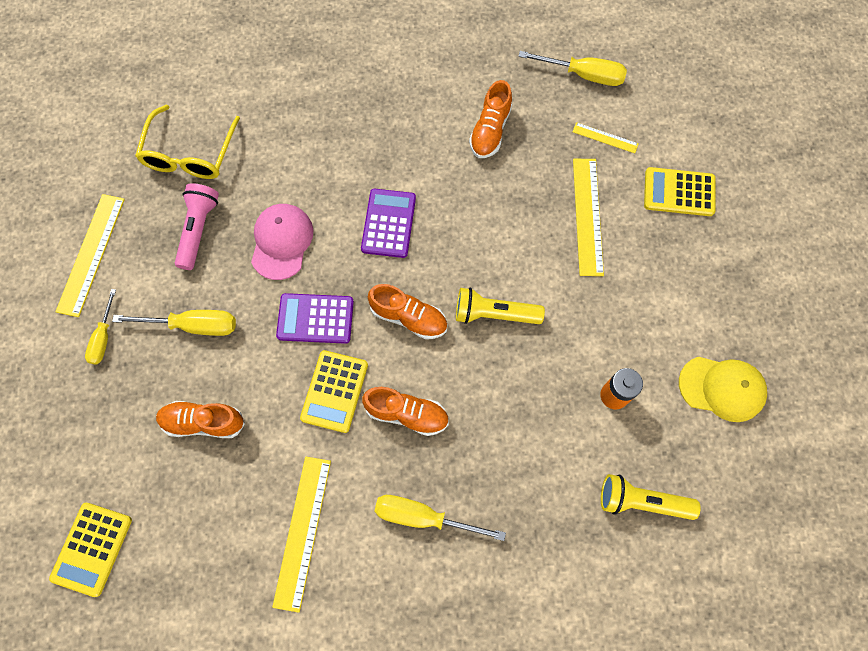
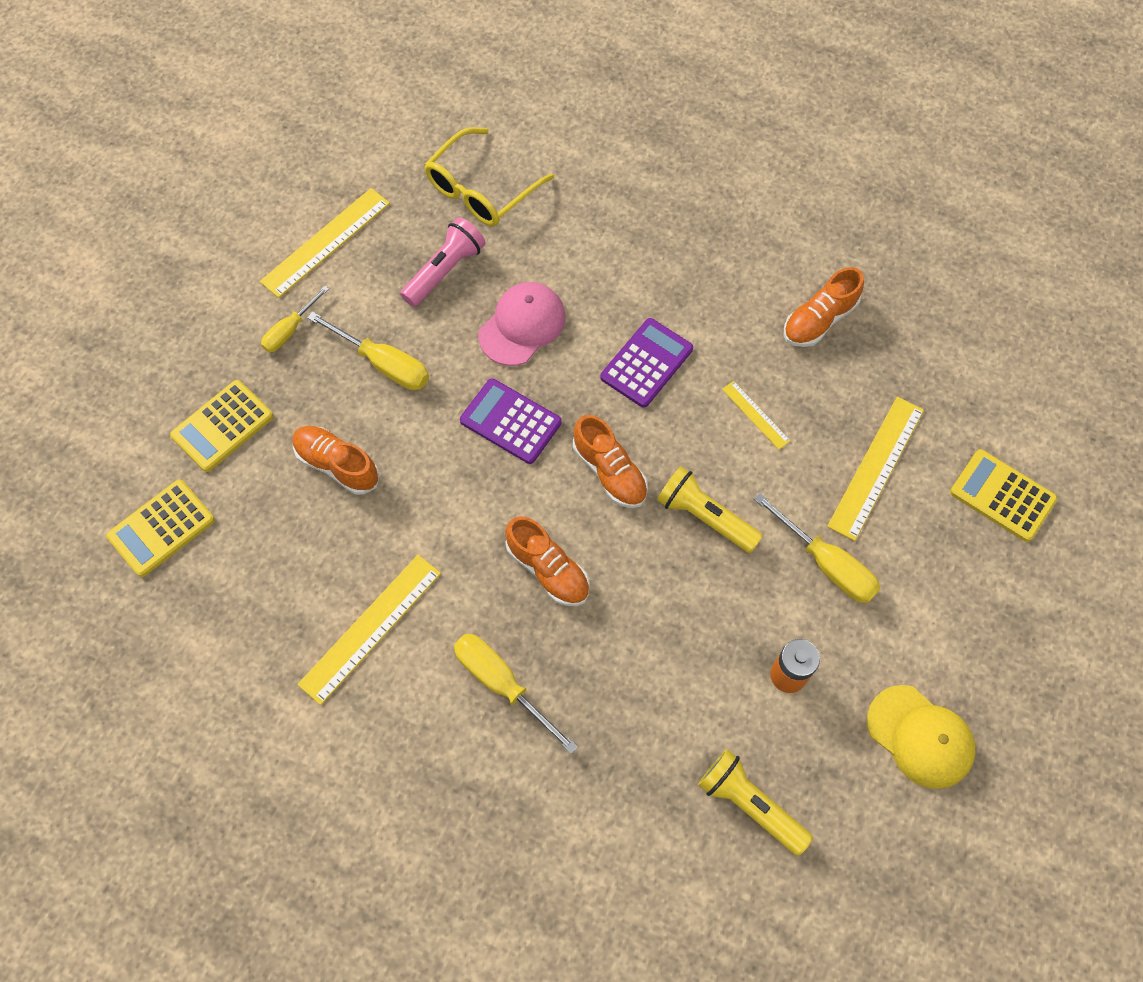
camera: 30 degrees right, 5 degrees down
(334, 391) = (486, 505): yellow calculator -> yellow calculator (223, 426)
(583, 75) = (966, 311): yellow screwdriver -> yellow screwdriver (826, 564)
(605, 138) = (949, 392): yellow ruler -> yellow ruler (755, 415)

